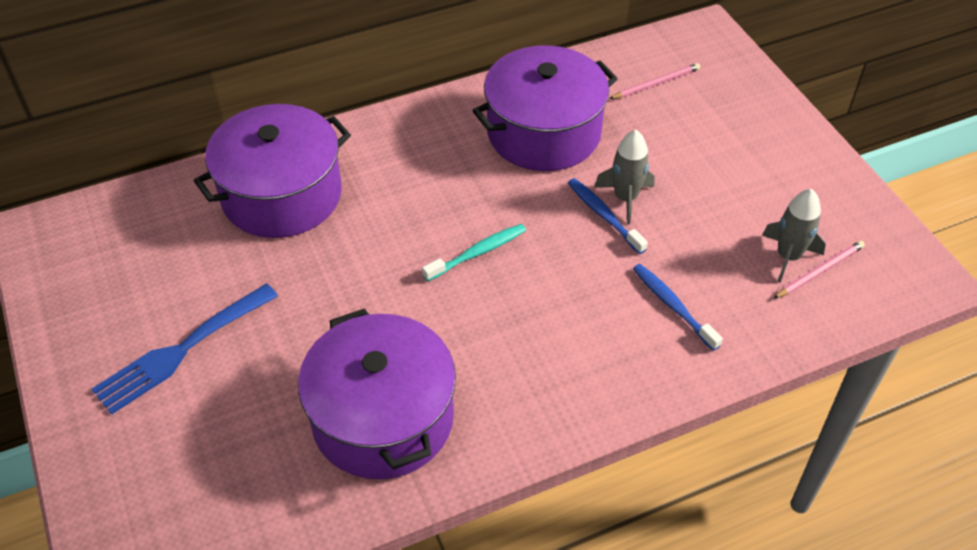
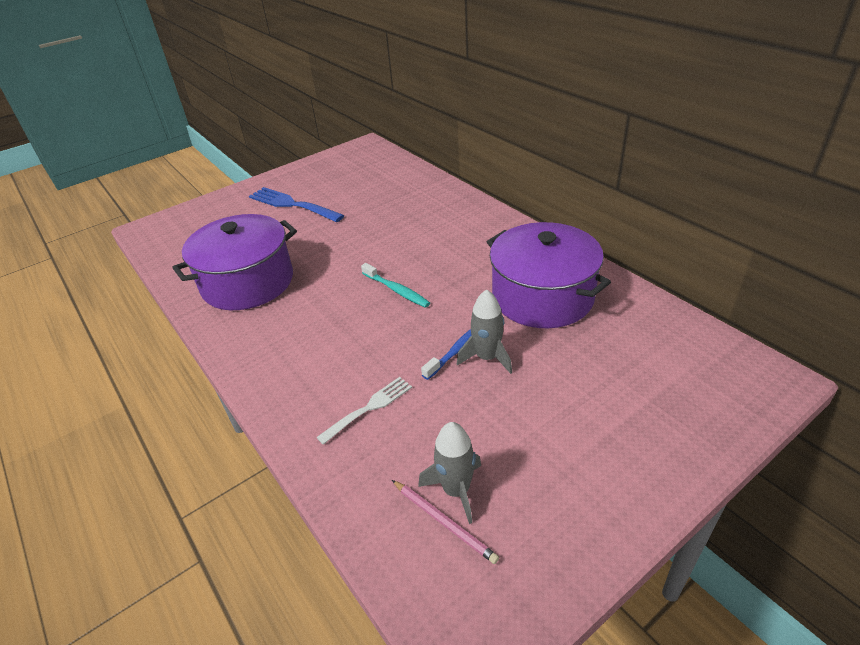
camera: 80 degrees right, 10 degrees down
(282, 195) = (420, 203): purple pot -> none
(656, 83) = (656, 353): pink pencil -> none
(673, 306) = (369, 408): blue toothbrush -> white fork

